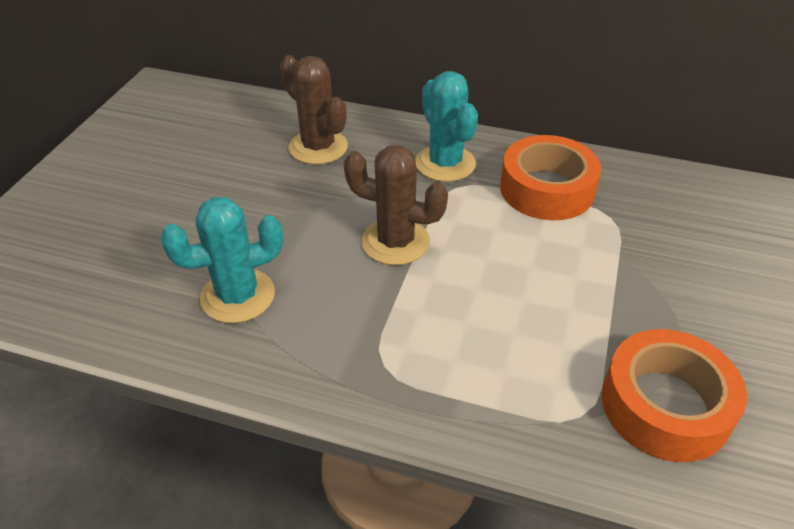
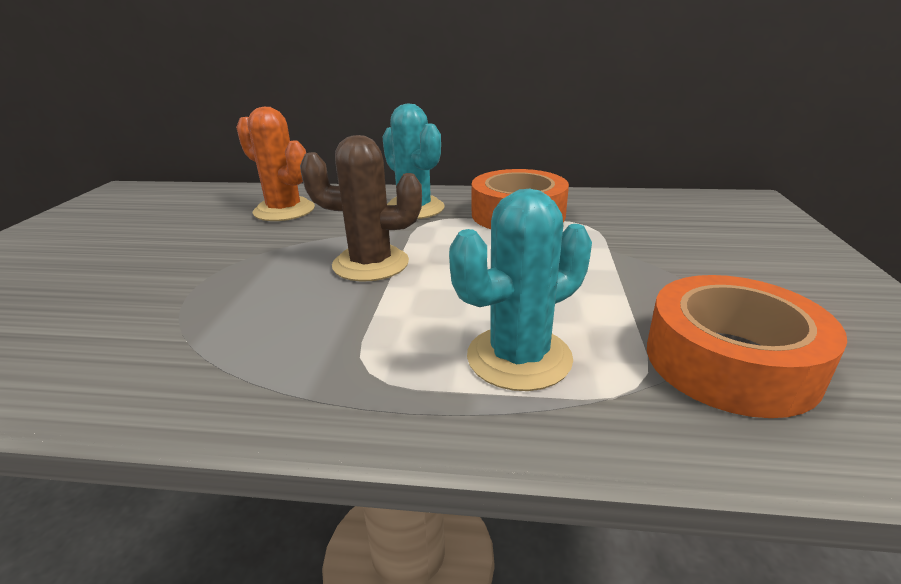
camera: 10 degrees left, 15 degrees down
(238, 296) = (175, 329): turquoise cactus -> turquoise cactus (519, 358)
(318, 147) = (284, 210): brown cactus -> orange cactus

